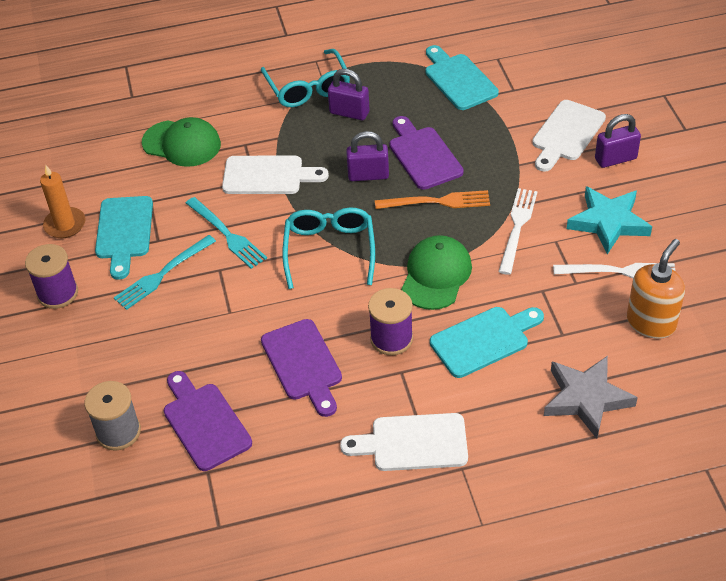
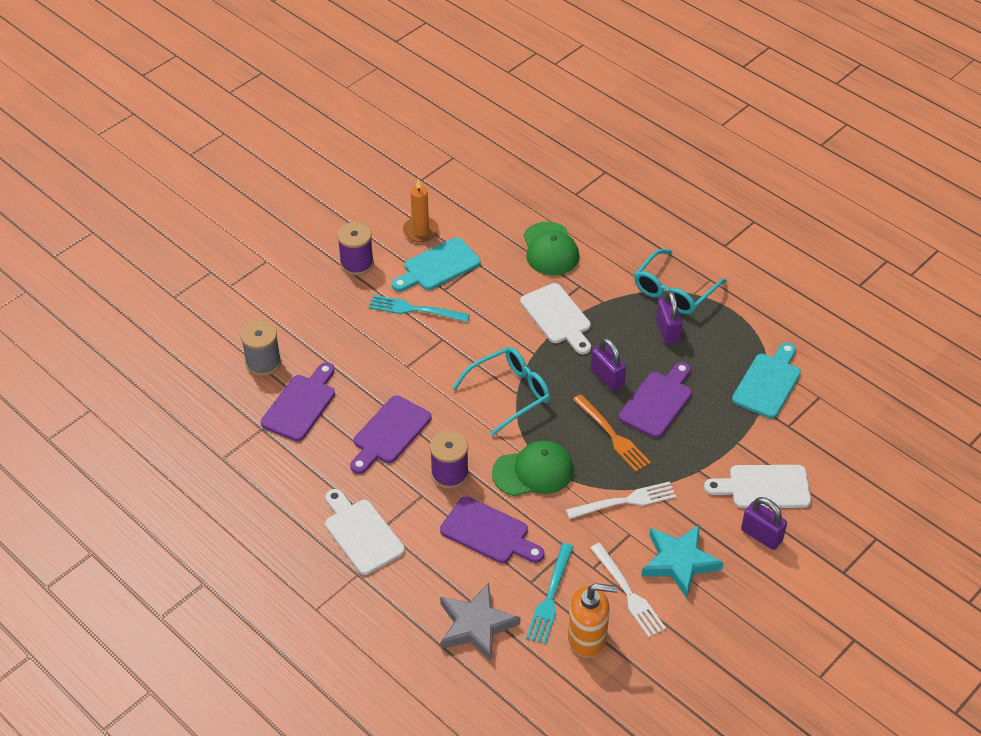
camera: 55 degrees right, 0 degrees up
(228, 235) = (479, 326): turquoise fork -> turquoise fork (550, 598)
(484, 340) = (489, 532): turquoise cutting board -> purple cutting board

